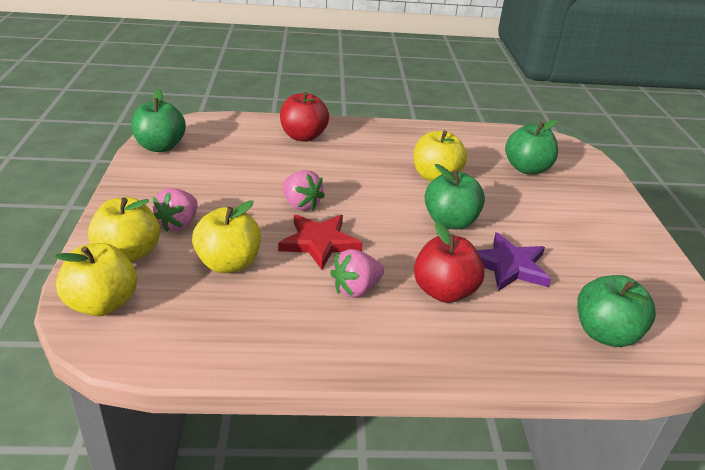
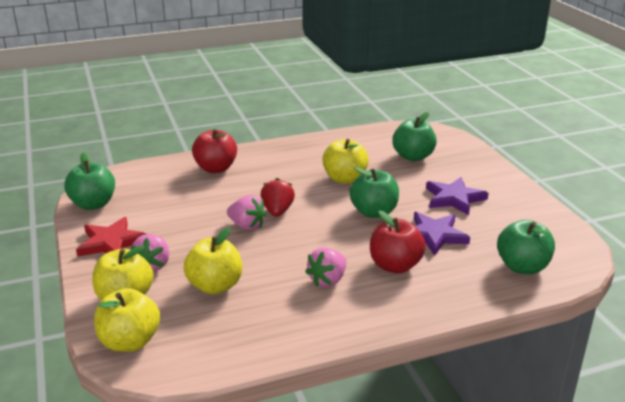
camera: 15 degrees left, 5 degrees down
(319, 243) = (279, 252): red star -> red star (111, 242)
(342, 196) = (277, 211): none -> red strawberry
(554, 227) = (454, 198): none -> purple star

